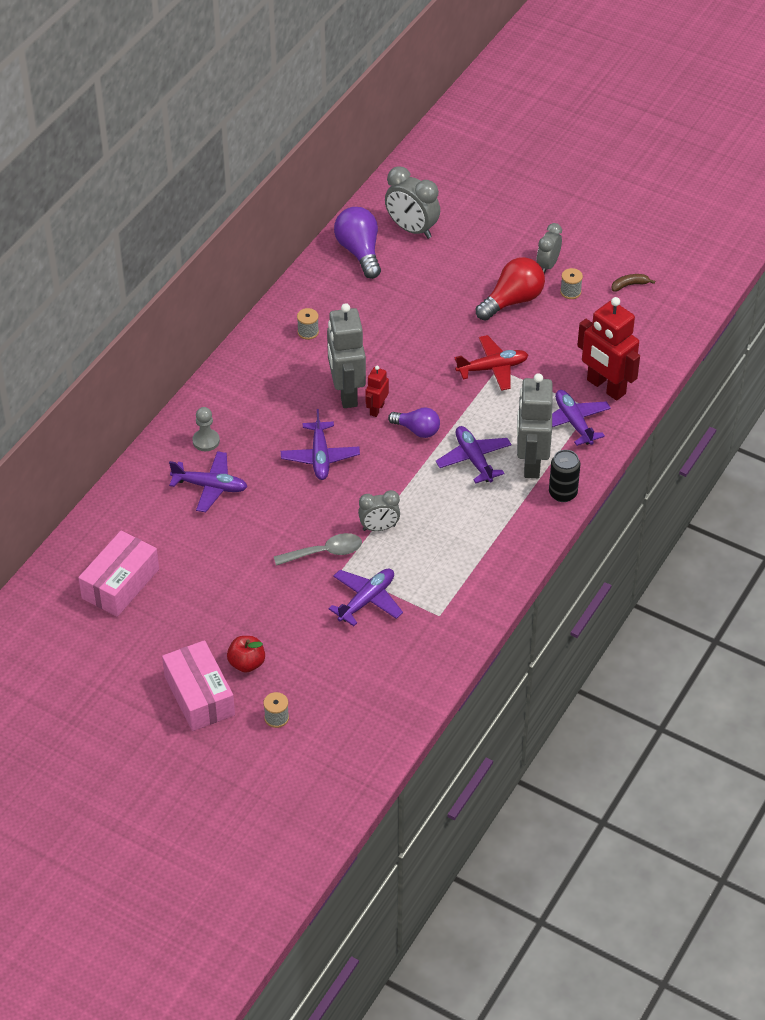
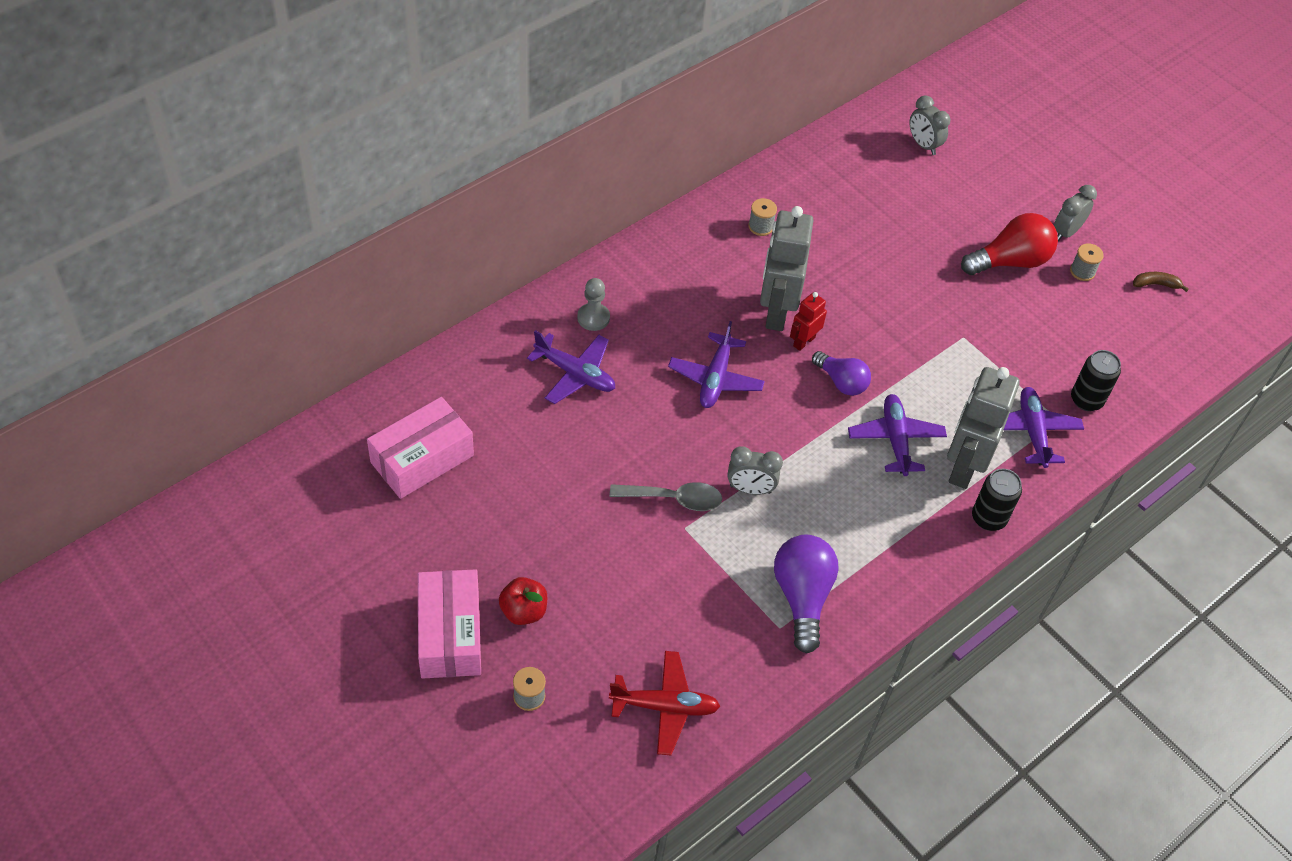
camera: 15 degrees right, 5 degrees up
(359, 252) = (854, 153): purple light bulb -> purple light bulb (802, 597)
(366, 600) = (699, 578): purple plane -> none
(412, 229) = (923, 145): grey clock -> grey clock, size x0.64
(492, 368) = (957, 334): red plane -> red plane (664, 707)
(605, 387) = (1086, 400): red robot -> black can

